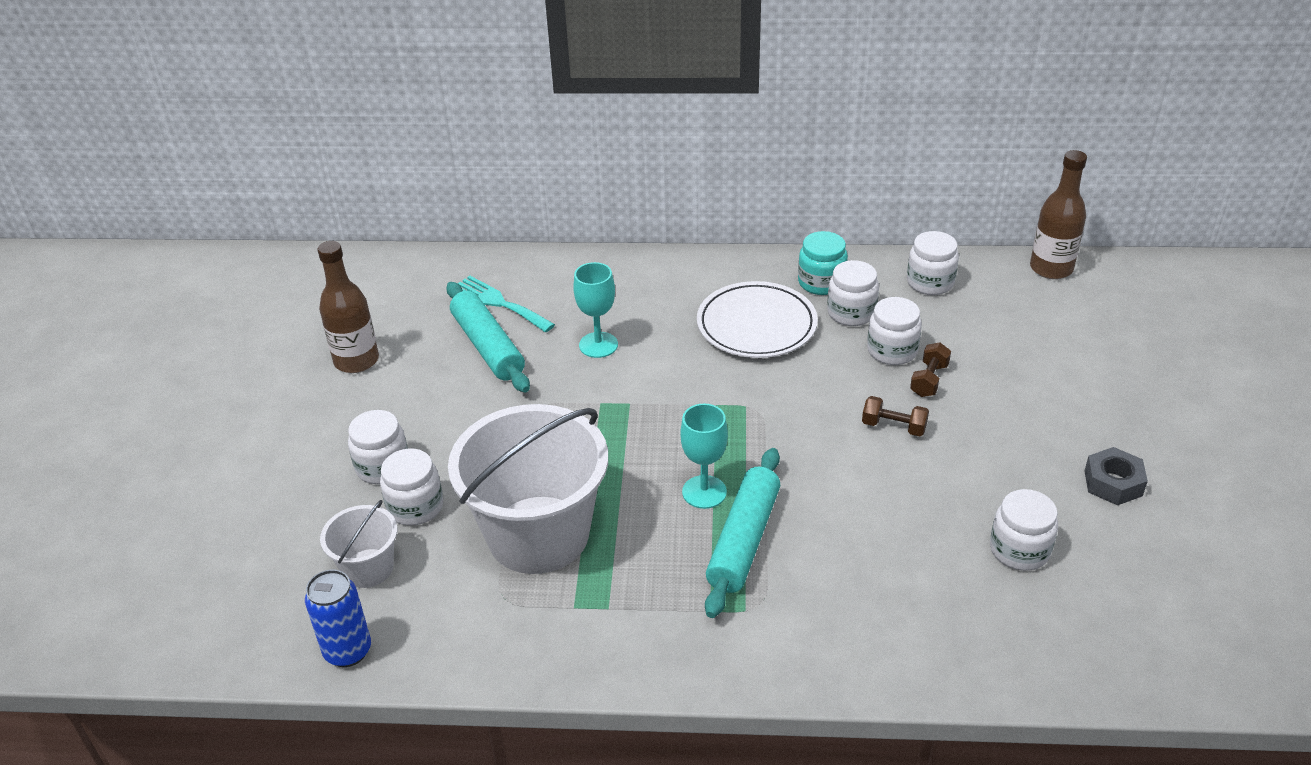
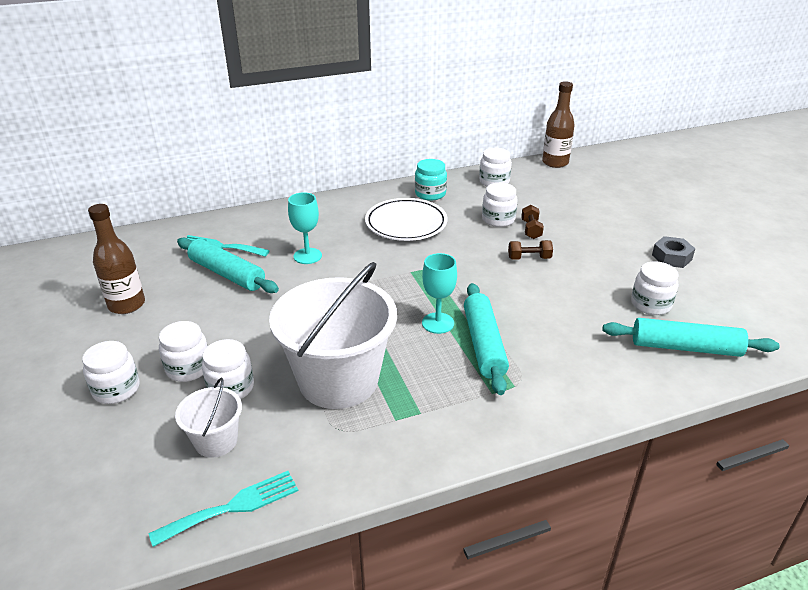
camera: 25 degrees left, 5 degrees down
(348, 651) = (233, 507): blue can -> turquoise fork
(851, 313) = (459, 205): white jar -> white jar (116, 389)
(1019, 630) = (685, 347): none -> turquoise rolling pin

